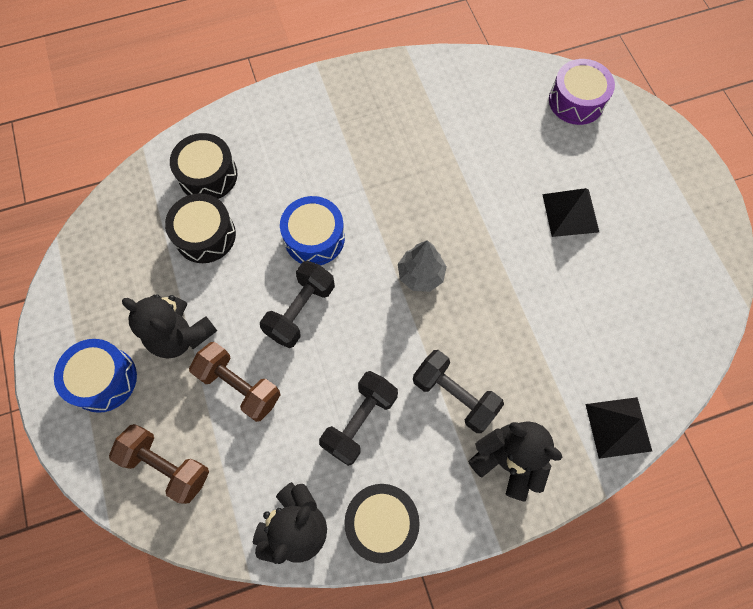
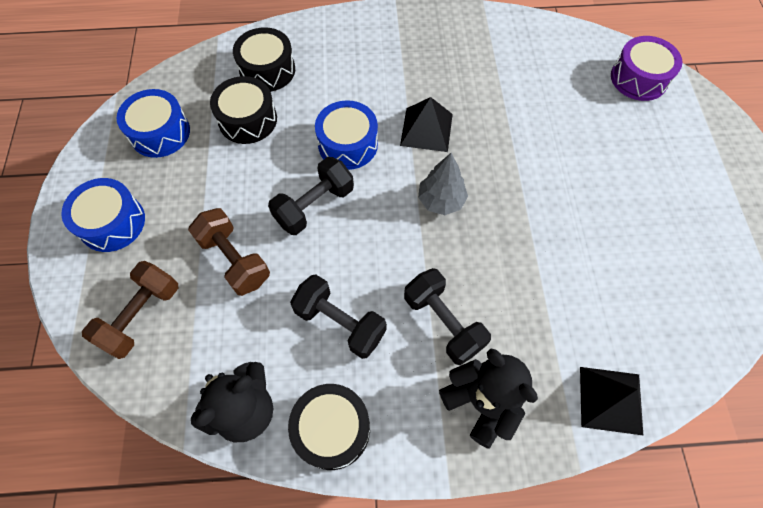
camera: 15 degrees right, 5 degrees down
(119, 271) = (160, 133): none -> blue drum
(167, 465) = (141, 316): brown dumbbell -> brown dumbbell turned 75 degrees clockwise
(181, 335) = (196, 200): black teddy bear -> none
(359, 421) = (340, 323): black dumbbell -> black dumbbell turned 75 degrees clockwise
(570, 212) = (608, 177): black pyramid -> black pyramid (426, 129)

